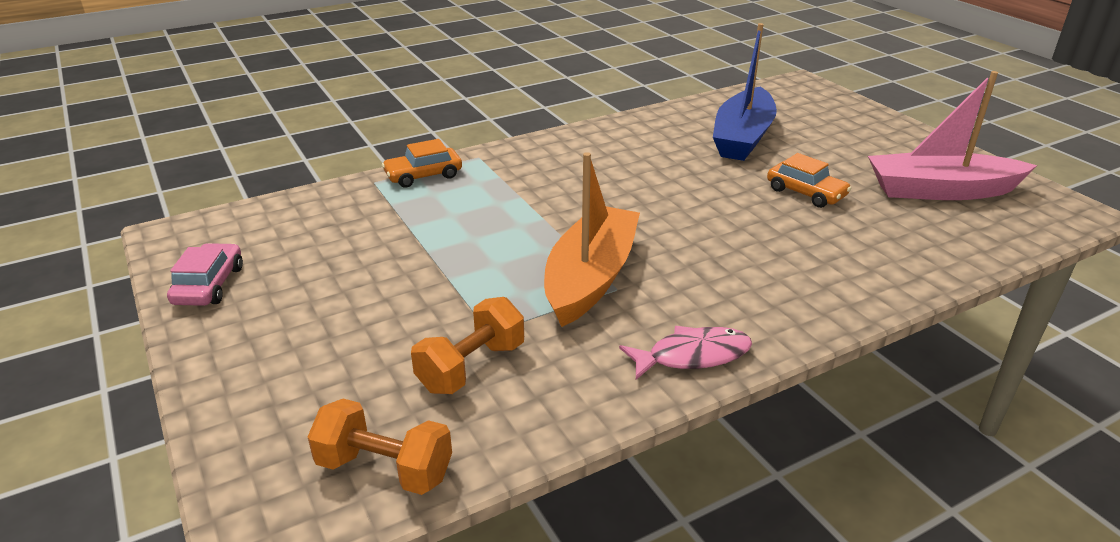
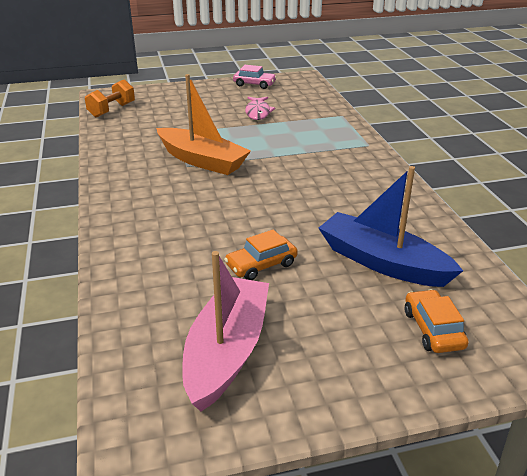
camera: 105 degrees right, 0 degrees up
(423, 175) = (346, 128): orange car -> orange car (433, 329)
(471, 367) = (154, 127): orange dumbbell -> none
(692, 356) = (115, 175): pink fish -> pink fish (258, 112)

